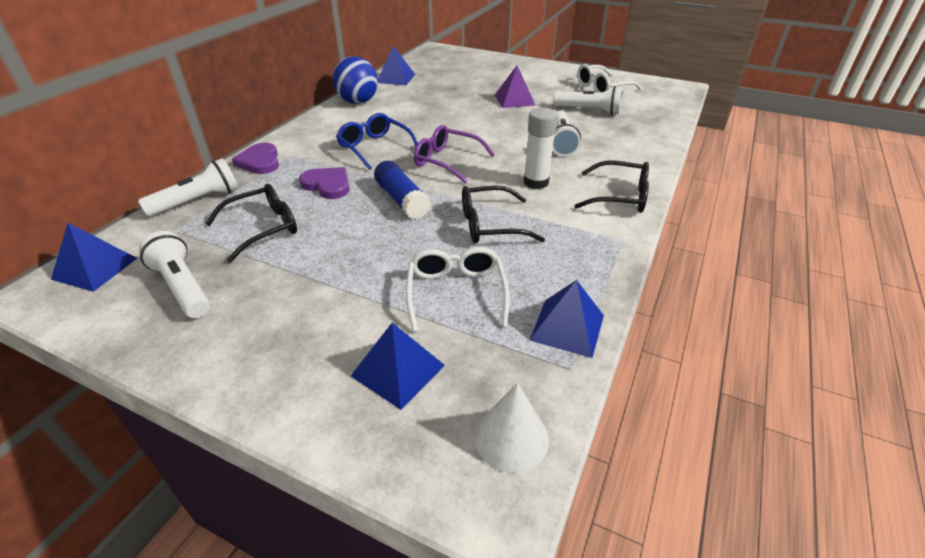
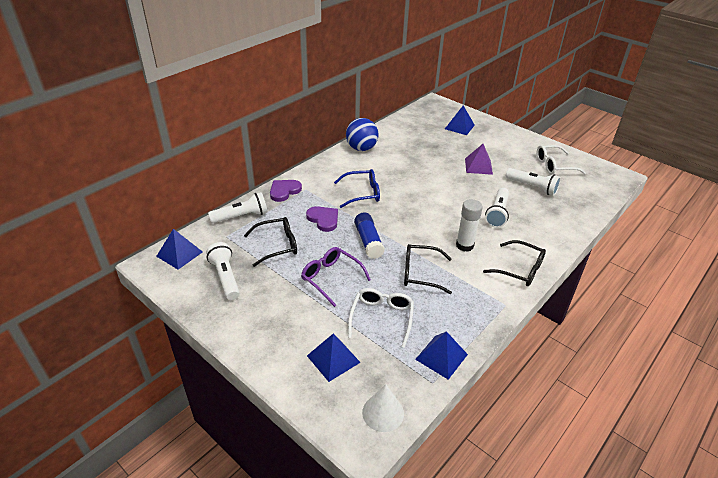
camera: 15 degrees right, 0 degrees up
(260, 161) = (284, 191): purple heart -> purple heart turned 45 degrees clockwise
(374, 147) = (362, 193): blue glasses -> blue glasses turned 105 degrees clockwise
(396, 78) = (395, 129): blue pyramid -> blue pyramid (459, 127)
(447, 161) = (408, 215): purple glasses -> purple glasses (331, 278)

